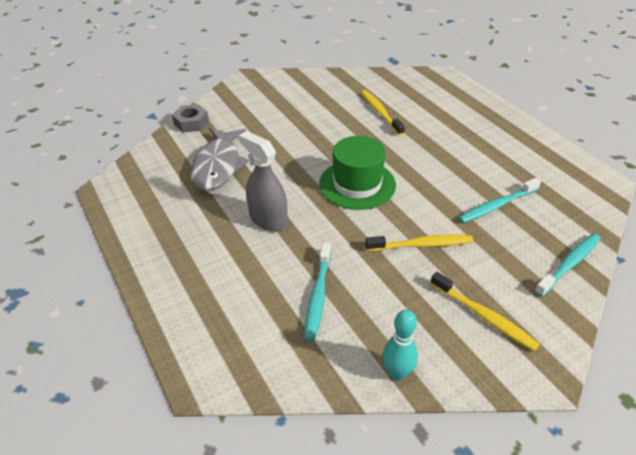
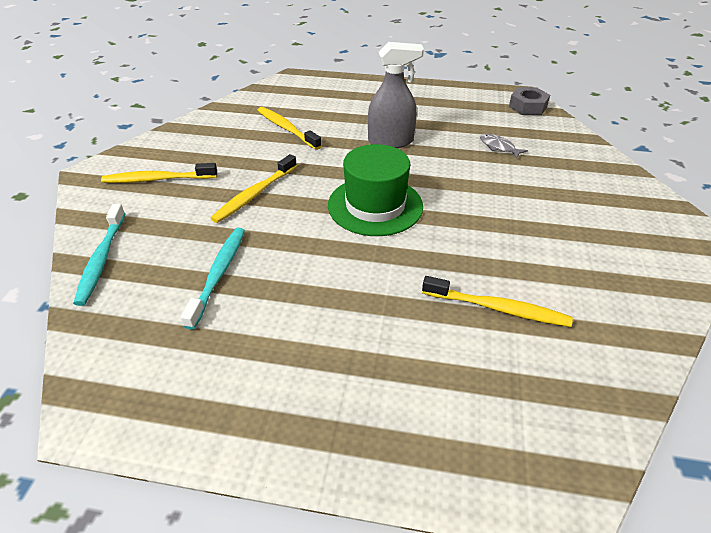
camera: 130 degrees right, 0 degrees up
(191, 123) = (601, 160): grey nut -> grey nut (527, 107)
(218, 166) = (498, 147): grey fish -> grey fish, size x0.43
(318, 295) = (286, 129): turquoise toothbrush -> yellow toothbrush
(397, 373) = (192, 127): turquoise bowling pin -> none

